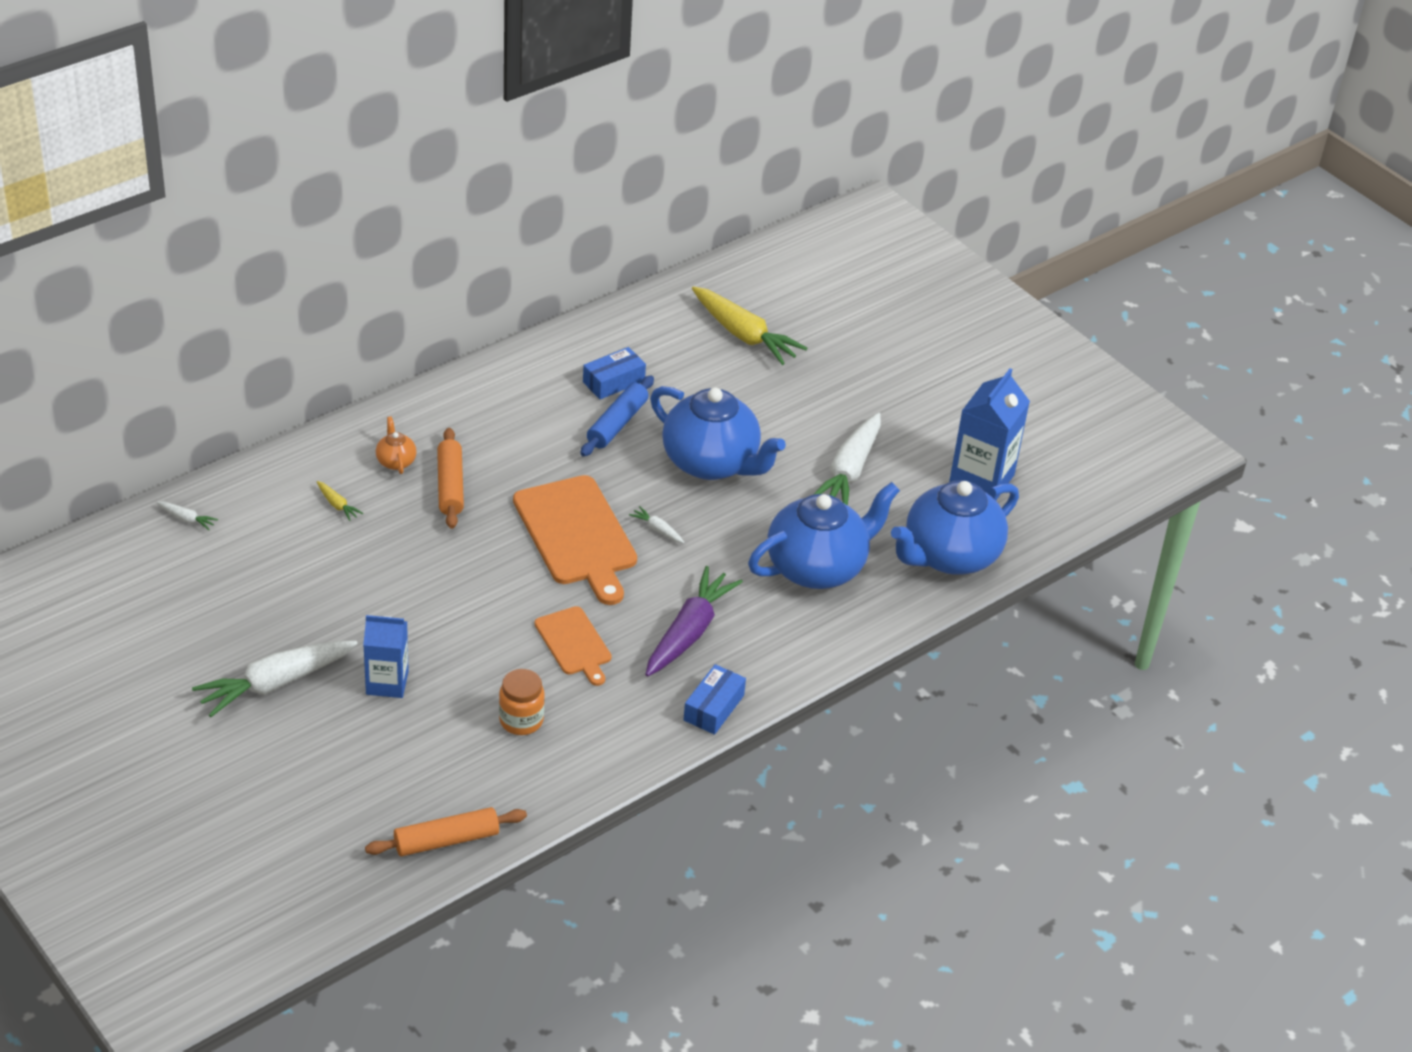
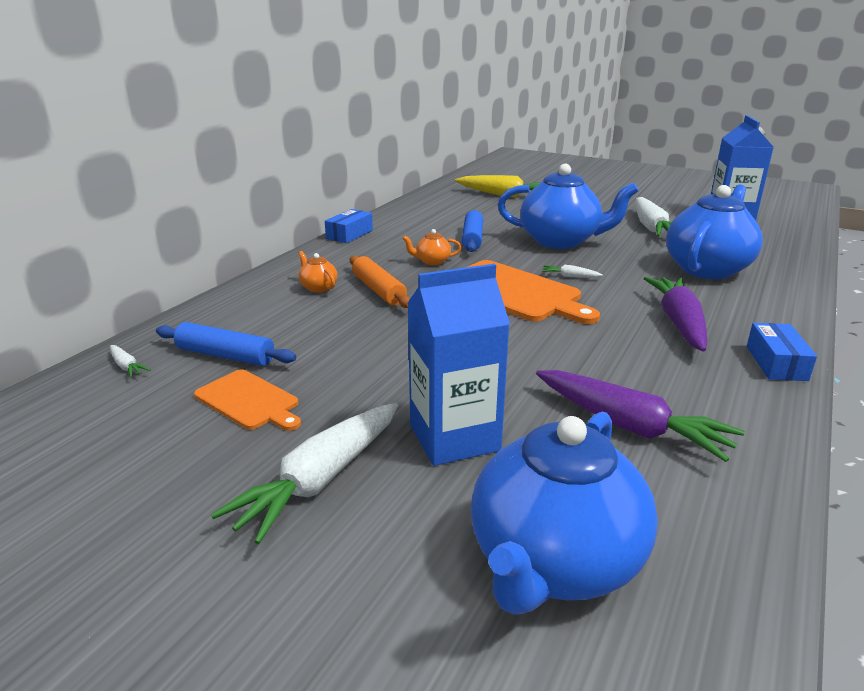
camera: 20 degrees left, 15 degrees down
(186, 519) = (126, 366): white carrot -> white carrot turned 45 degrees clockwise
(268, 533) = (225, 355): none -> blue rolling pin
(337, 505) = (285, 322): yellow carrot -> none
(387, 683) = (454, 438): blue carton -> blue carton, size x1.51
(446, 840) = (710, 591): orange rolling pin -> none
(521, 720) = (629, 426): orange jar -> purple carrot
(538, 454) = (432, 261): none -> orange teapot
(574, 644) = (599, 354): orange cutting board -> orange cutting board (249, 401)
(613, 381) = (446, 223): blue box -> blue box (349, 234)
(949, 556) = (775, 246): blue teapot -> blue teapot (554, 563)

